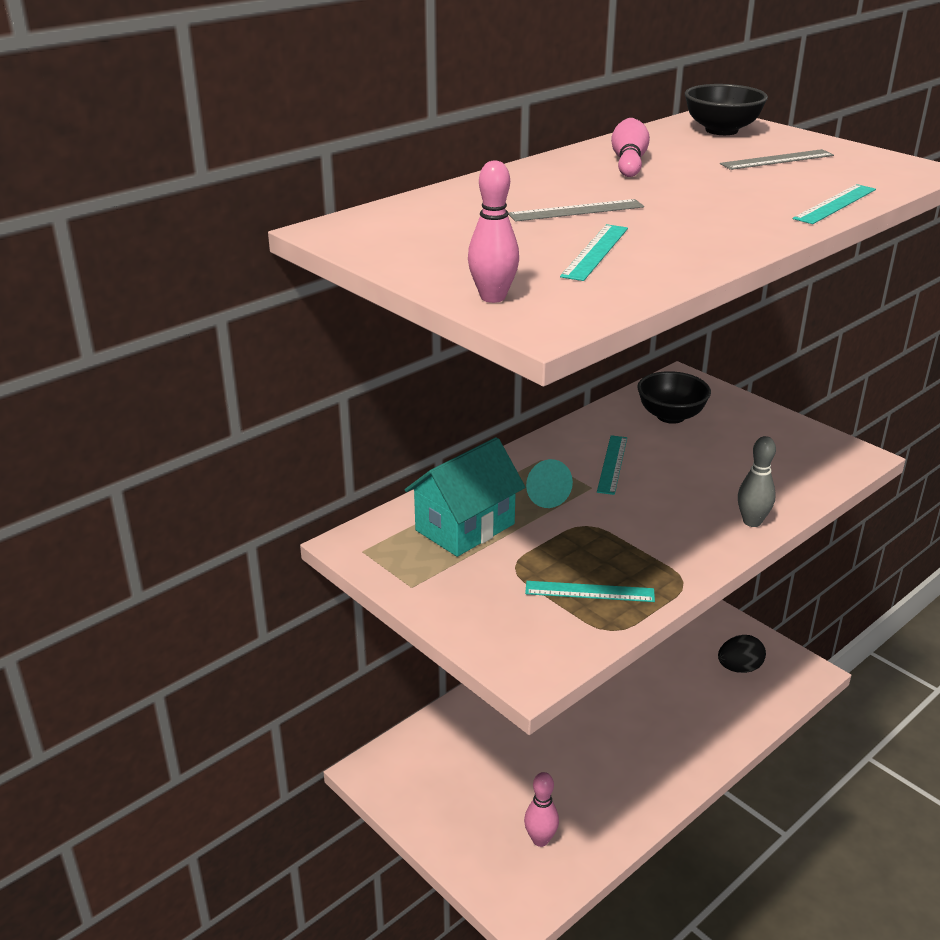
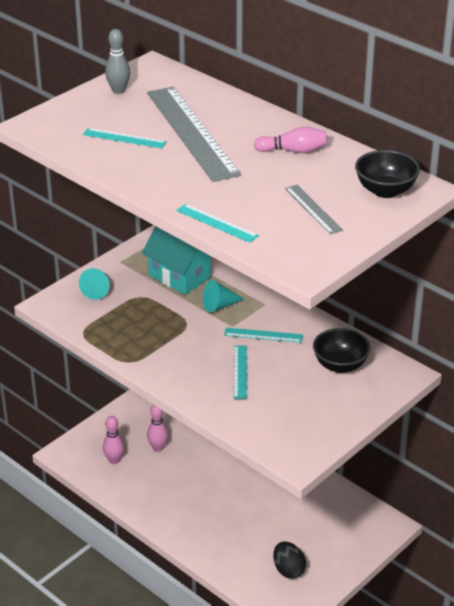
camera: 85 degrees right, 5 degrees up
(492, 612) = (98, 290): none -> turquoise cone
(493, 297) = (62, 112): pink bowling pin -> pink bowling pin (158, 448)
(576, 211) = (191, 132): grey ruler -> grey ruler, size x2.20
(589, 591) = (117, 324): turquoise ruler -> turquoise ruler (240, 371)
(752, 522) = (198, 396): grey bowling pin -> grey bowling pin (118, 91)

